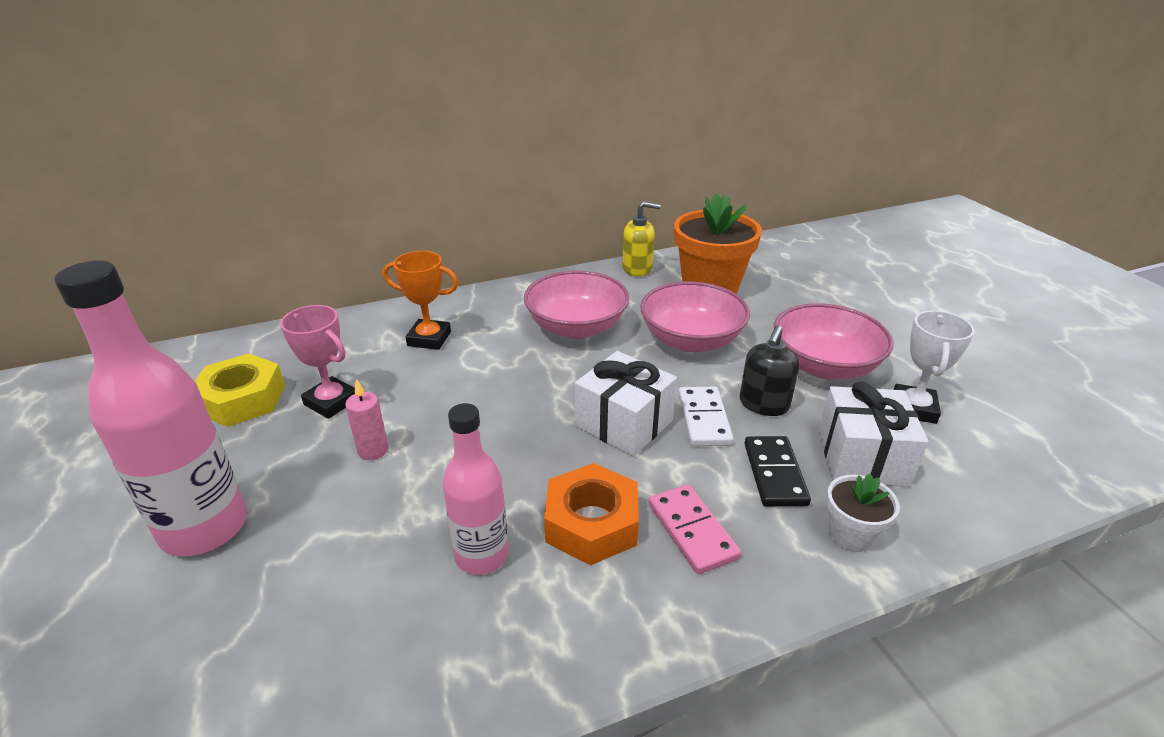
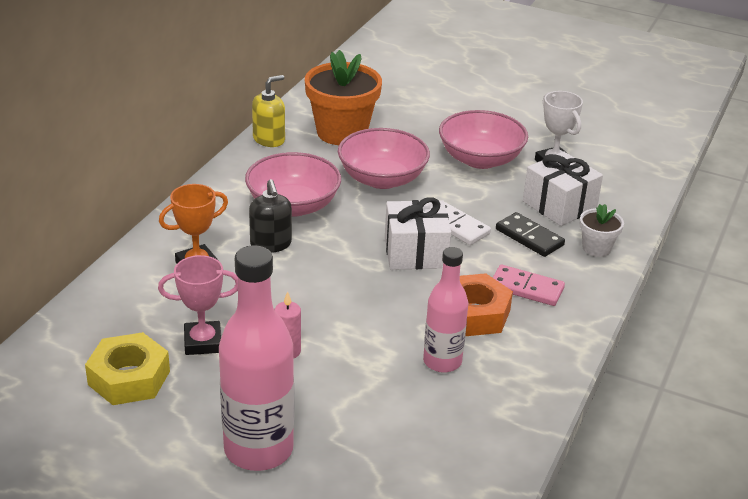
camera: 45 degrees left, 0 degrees up
(764, 404) = (477, 200): black soap dispenser -> black soap dispenser (271, 244)

